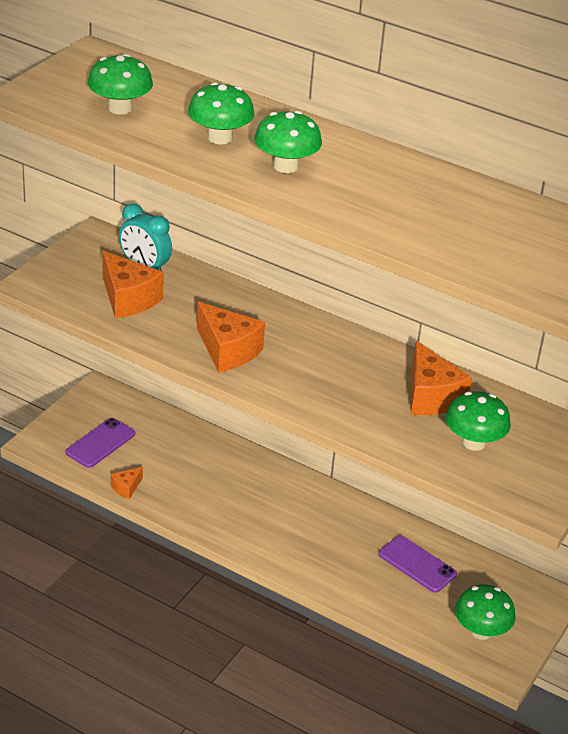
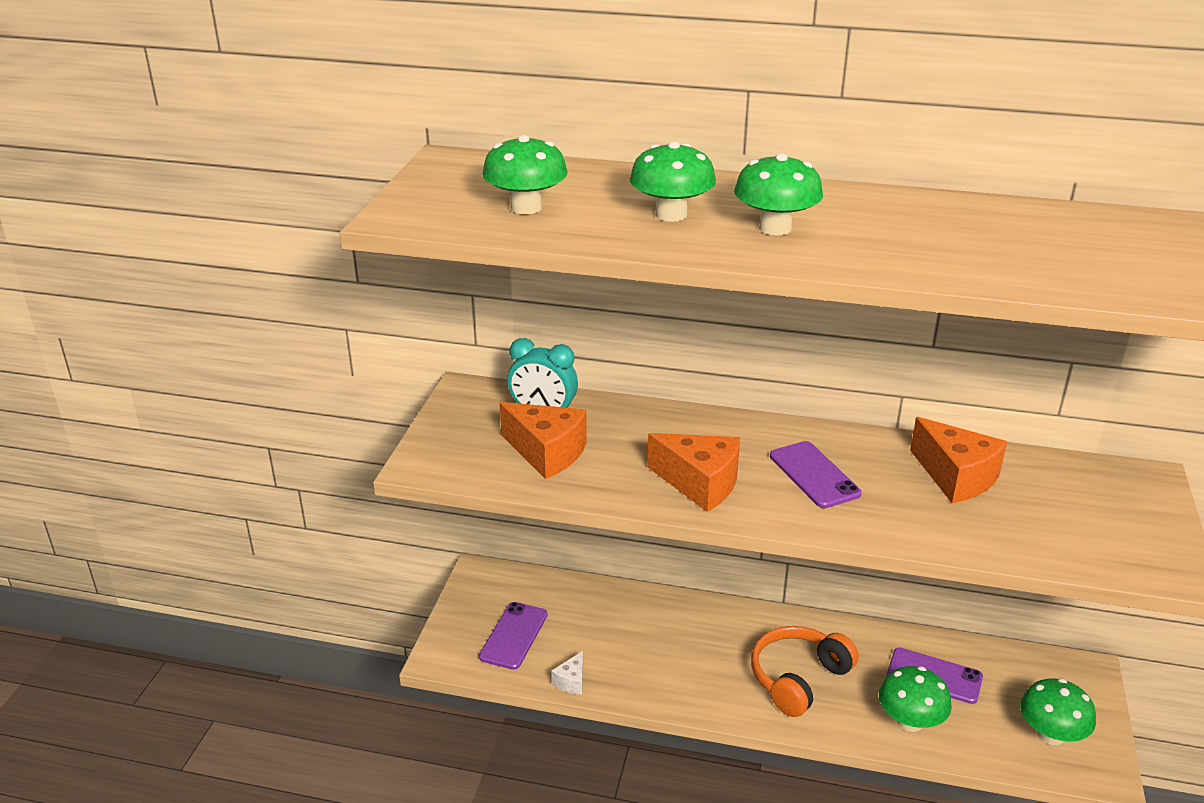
camera: 15 degrees left, 5 degrees down
(126, 488) = (571, 681): orange cheese -> white cheese
(305, 535) = (798, 678): none -> orange headphones
(320, 366) = (814, 475): none -> purple phone
(473, 442) = (1042, 516): green mushroom -> green mushroom (910, 721)

